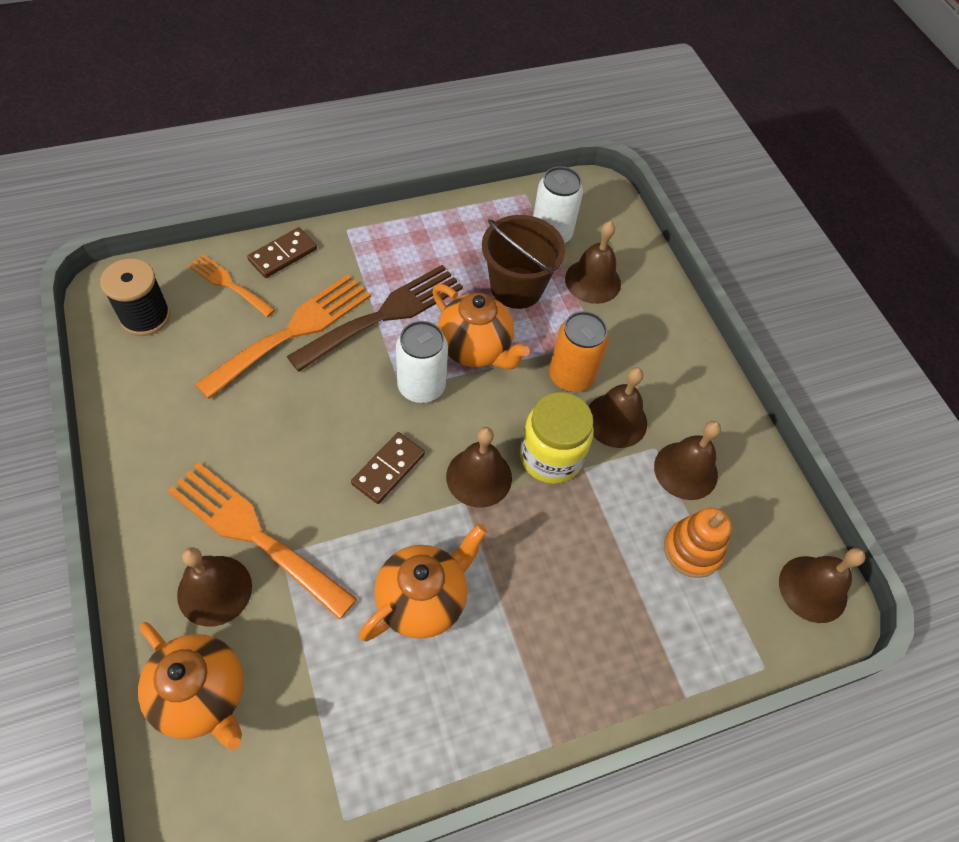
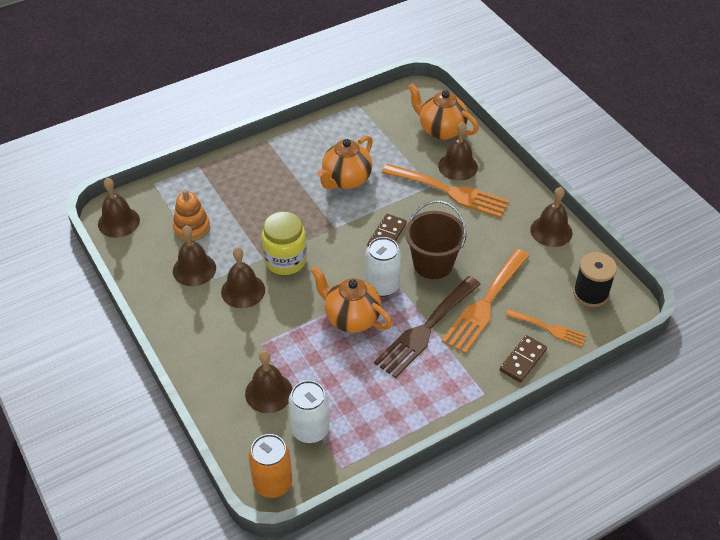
camera: 175 degrees right, 10 degrees down
(479, 477) = (329, 241): brown bell -> brown bell (551, 231)
(516, 288) = (331, 373): brown bucket -> brown bucket (433, 264)
(571, 376) = (278, 313): orange can -> orange can (273, 483)

